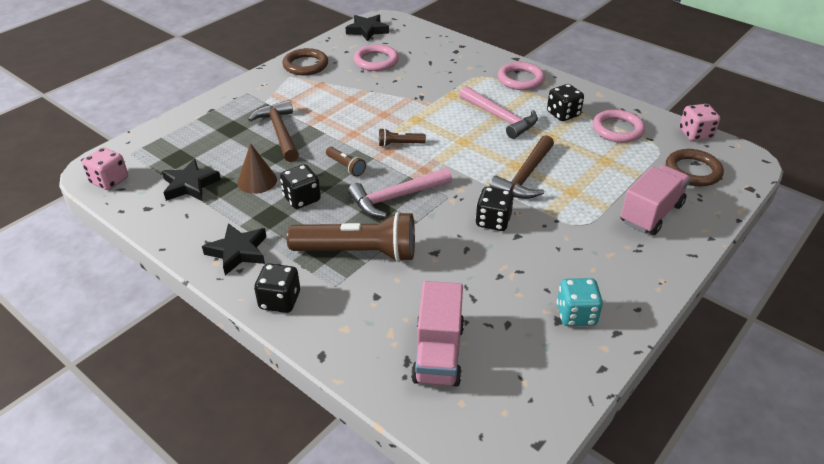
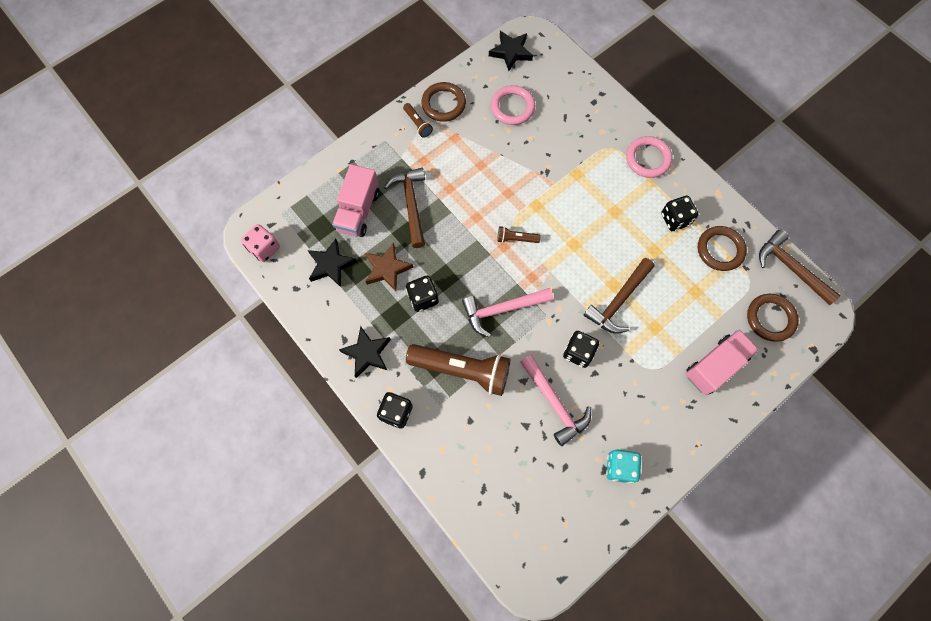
camera: 10 degrees right, 30 degrees up
(257, 181) = (387, 269): brown cone -> brown star
(346, 166) = (464, 262): brown flashlight -> brown flashlight (418, 124)
(438, 353) = (507, 486): pink truck -> pink truck (358, 211)
(500, 118) = (615, 215): pink hammer -> pink hammer (554, 403)
(617, 129) = (720, 250): pink ring -> brown ring
(695, 134) = (791, 268): pink dice -> brown hammer

